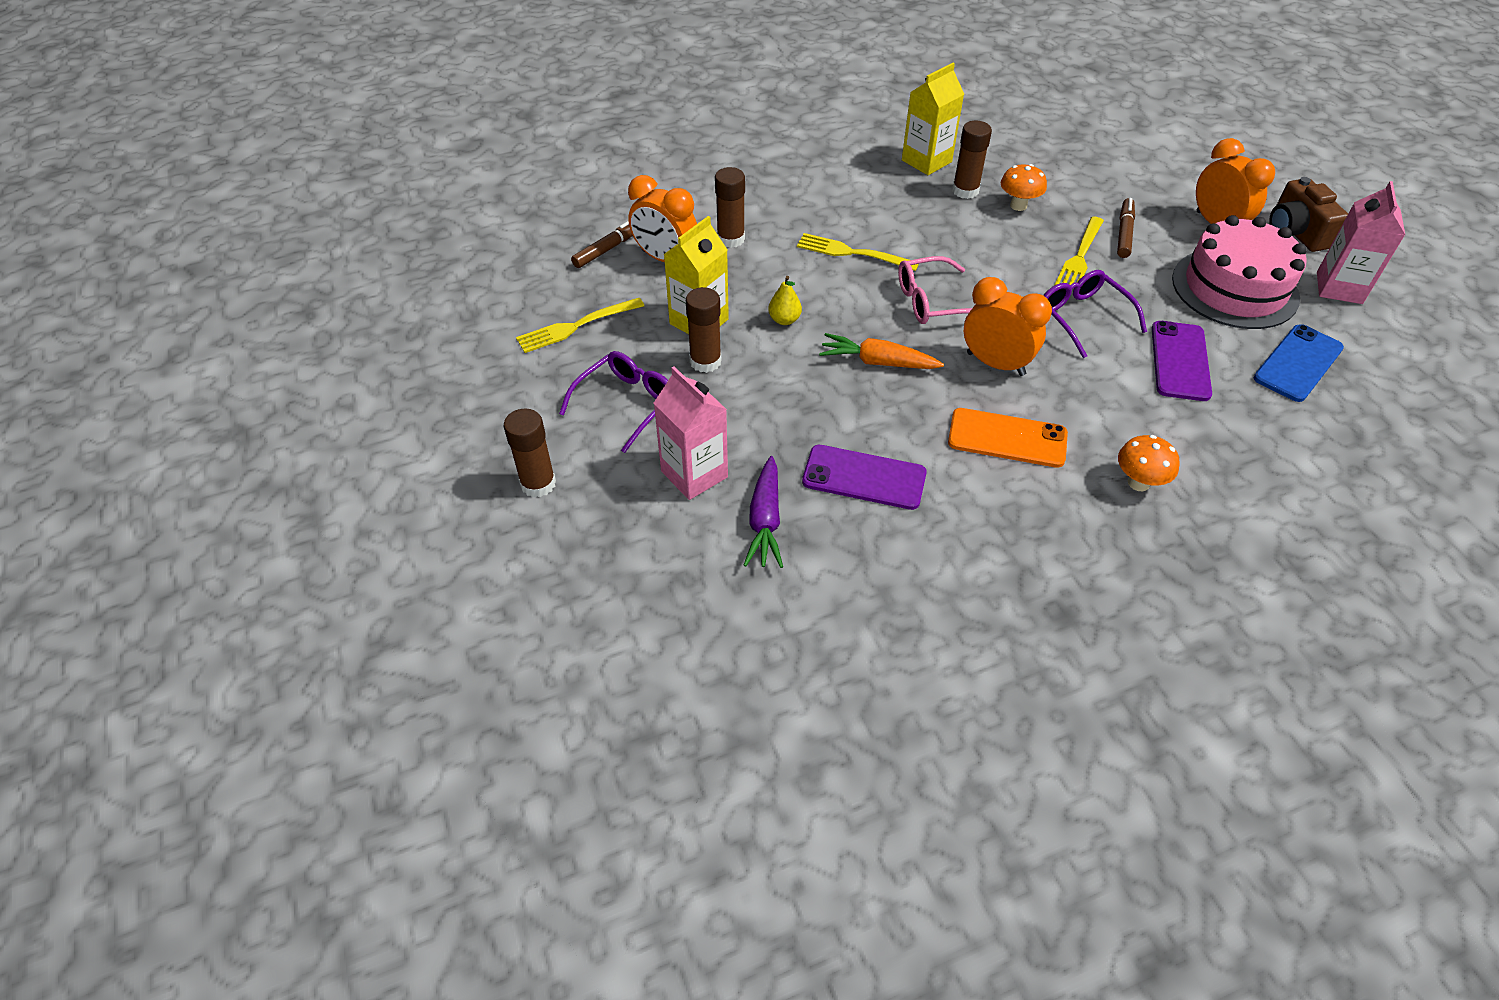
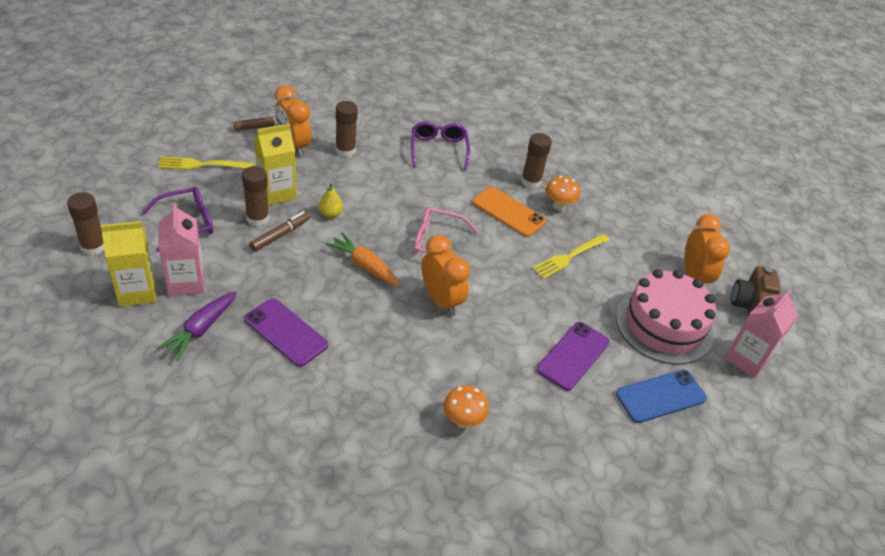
camera: 20 degrees right, 5 degrees down
(852, 253) = (414, 190): yellow fork -> none
(926, 161) = (523, 152): yellow carton -> yellow carton (137, 291)
(1007, 438) = (402, 351): orange phone -> orange phone (508, 212)
(1082, 317) = (531, 297): purple glasses -> purple glasses (438, 150)
(1124, 233) = (618, 254): brown marker -> brown marker (280, 235)

